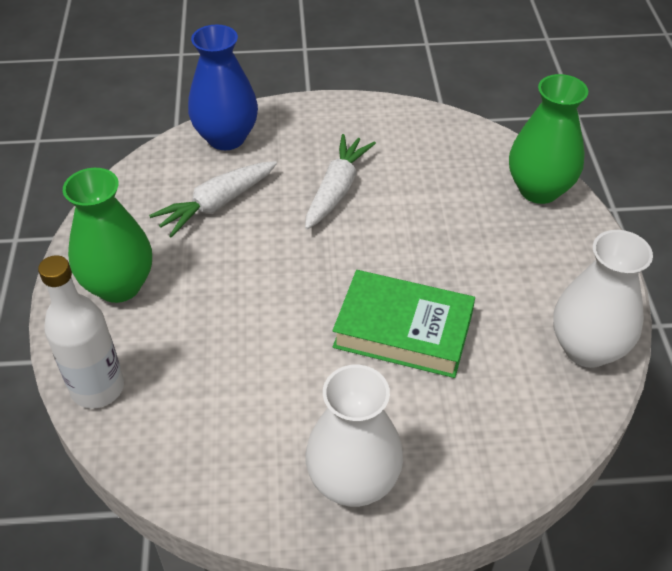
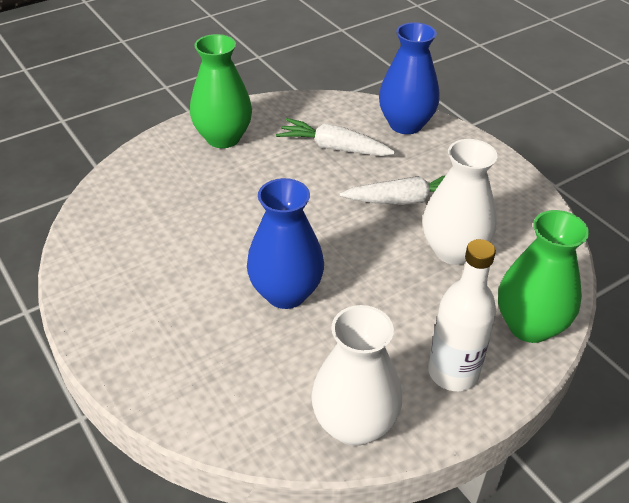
camera: 60 degrees right, 5 degrees down
(97, 388) = (134, 166): white bottle -> white bottle (453, 373)
(353, 482) = (124, 317): white vase -> white vase (453, 251)
(403, 330) = (286, 293): green book -> blue vase

